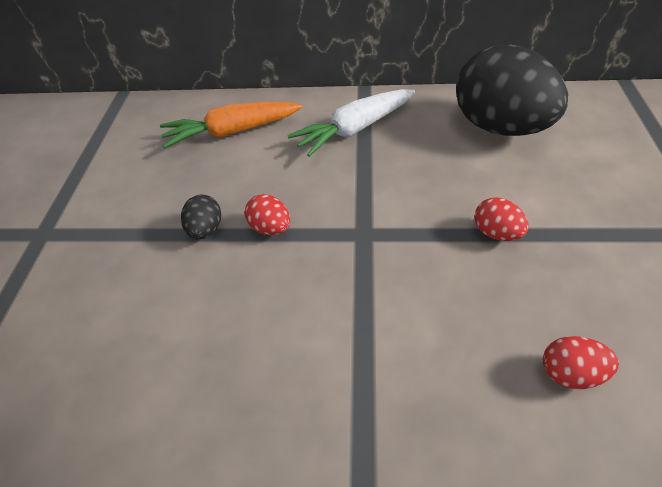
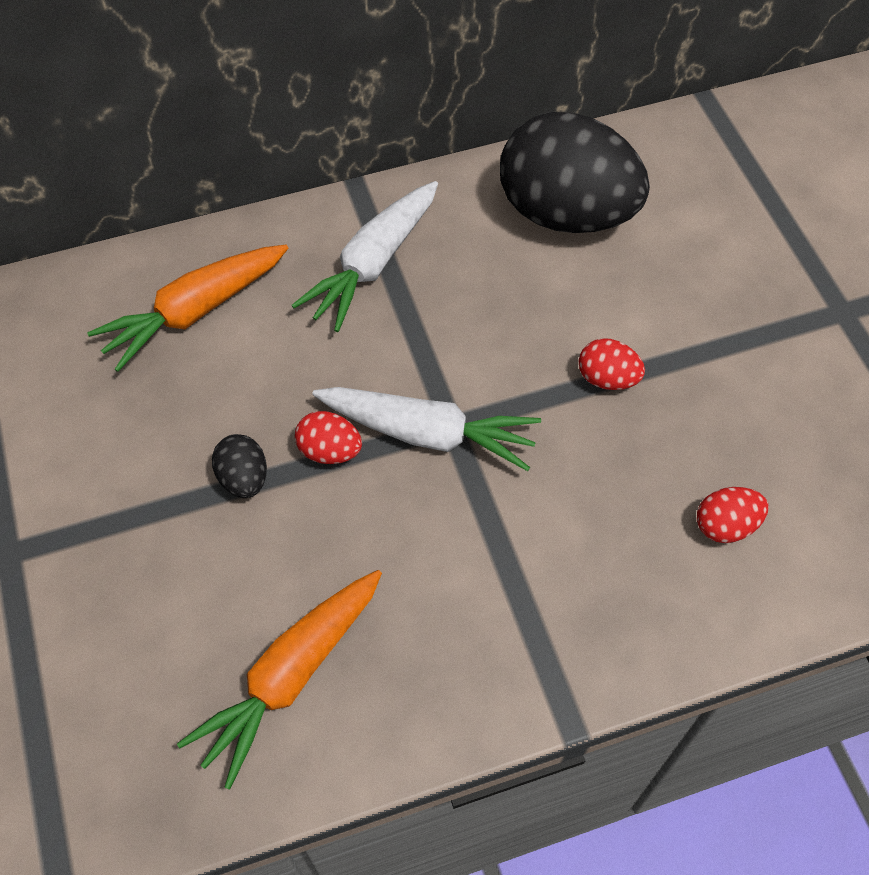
camera: 25 degrees left, 10 degrees up
(157, 375) = (290, 677): none -> orange carrot
(344, 235) = (428, 434): none -> white carrot

